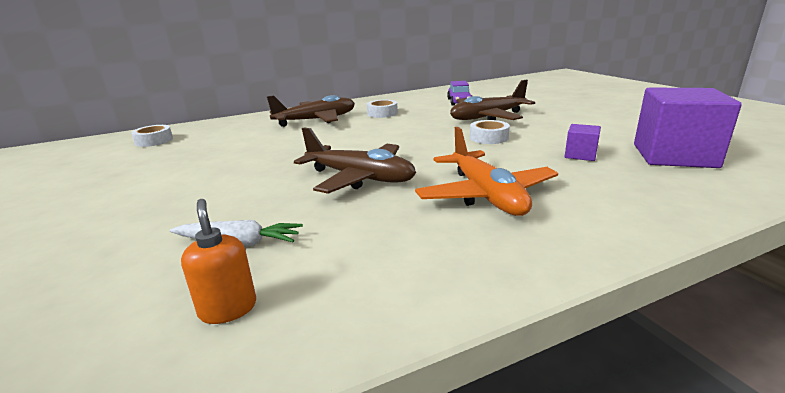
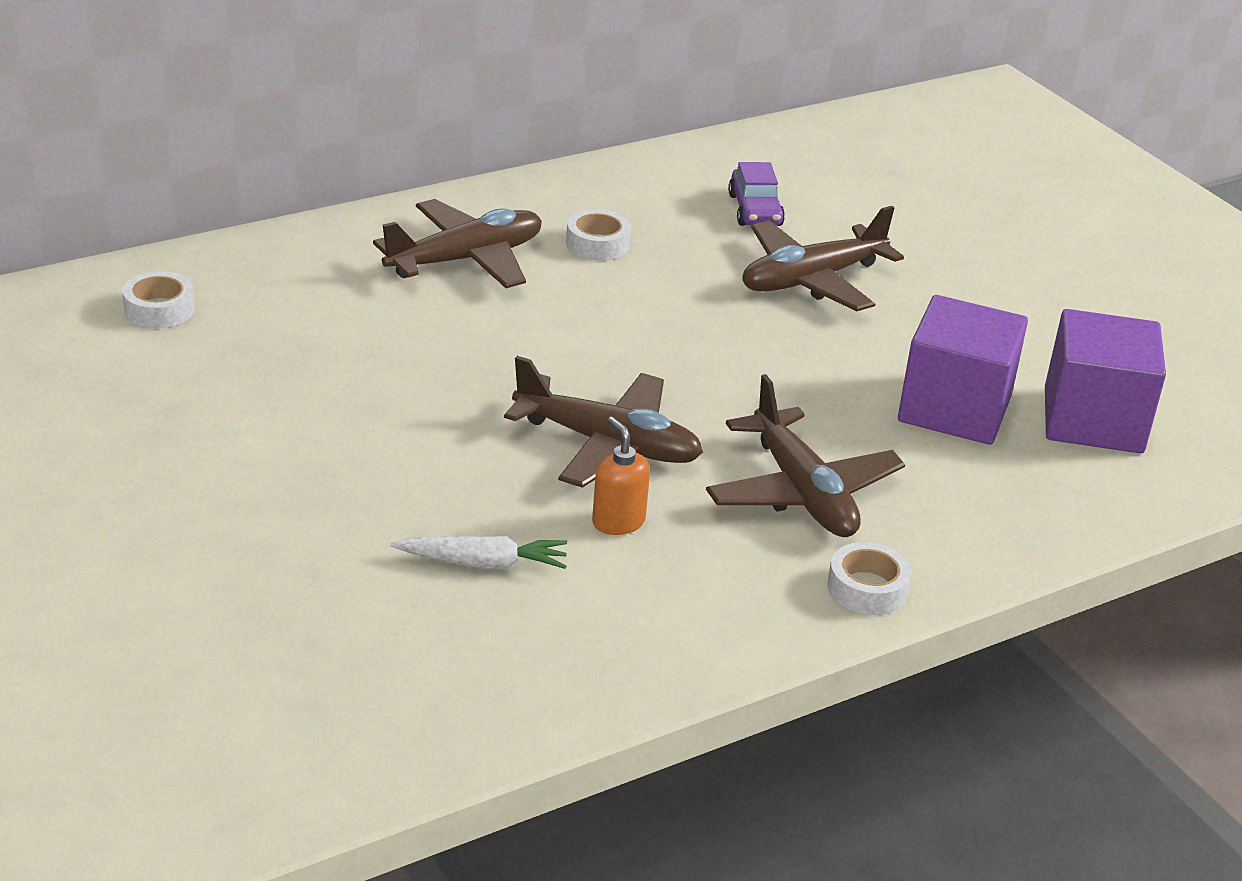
camera: 10 degrees left, 10 degrees up
(228, 309) = (523, 650): orange soap dispenser -> orange soap dispenser (618, 522)
(486, 195) = (802, 492): orange plane -> brown plane
(489, 138) = (811, 349): white tape -> white tape (867, 588)
(580, 155) = (954, 409): purple cube -> purple cube, size x2.16

